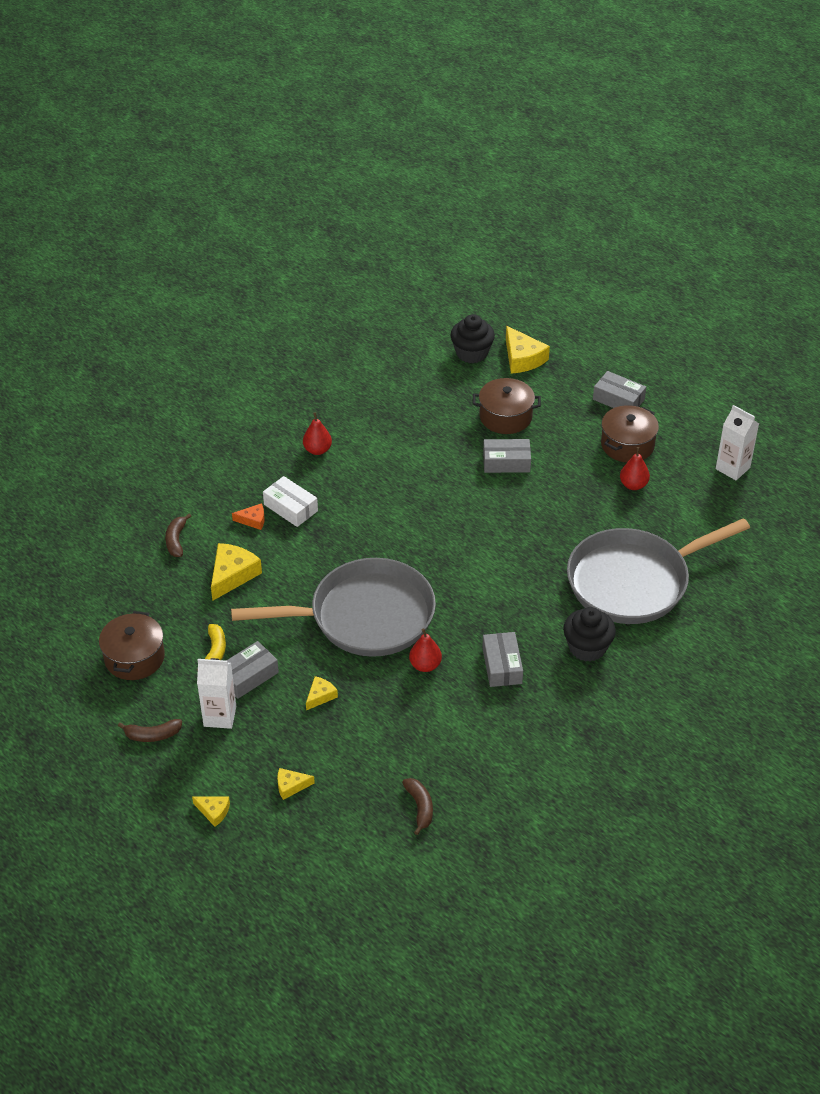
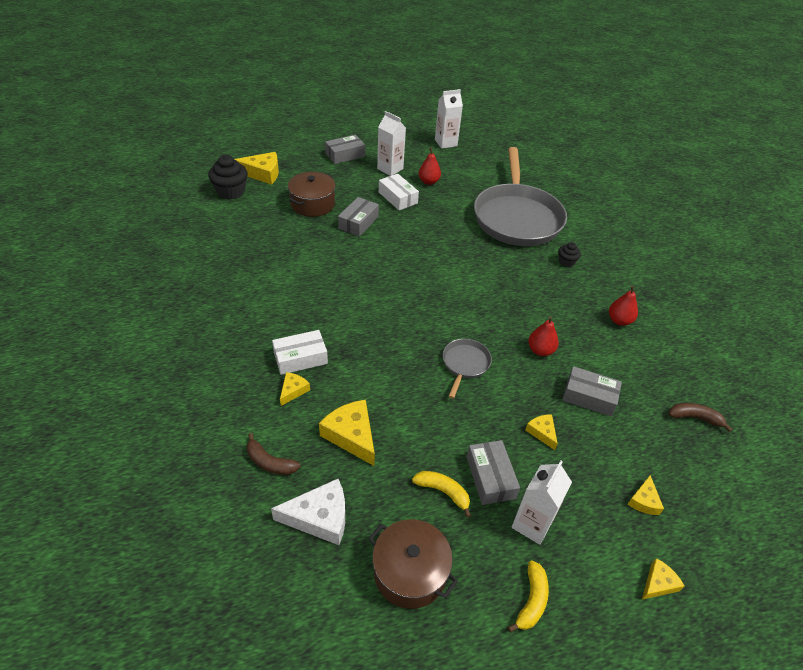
camera: 65 degrees left, 0 degrees up
(148, 589) = (320, 517): none -> white cheese
(152, 735) = (531, 600): brown banana -> yellow banana
(253, 520) = (293, 390): orange cheese -> yellow cheese
(317, 450) = (247, 312): red pear -> red pear (619, 320)
(364, 616) = (465, 364): grey pan -> grey pan, size x0.42
(502, 665) = (562, 309): grey box -> grey box (589, 397)
(578, 473) = (398, 198): none -> white box
(587, 647) = (566, 262): black cupcake -> black cupcake, size x0.55
(627, 445) = (390, 169): brown pot -> white carton

